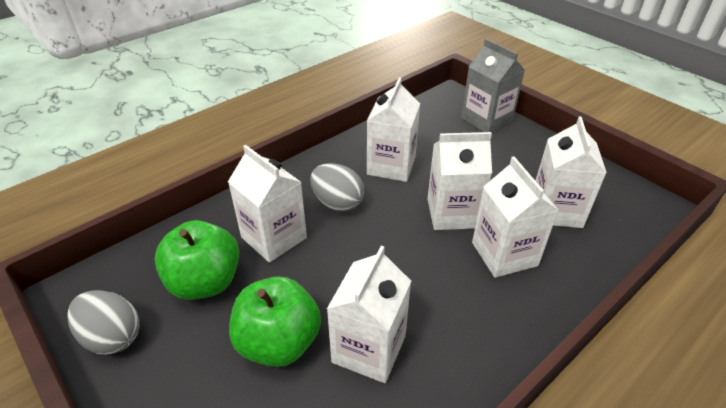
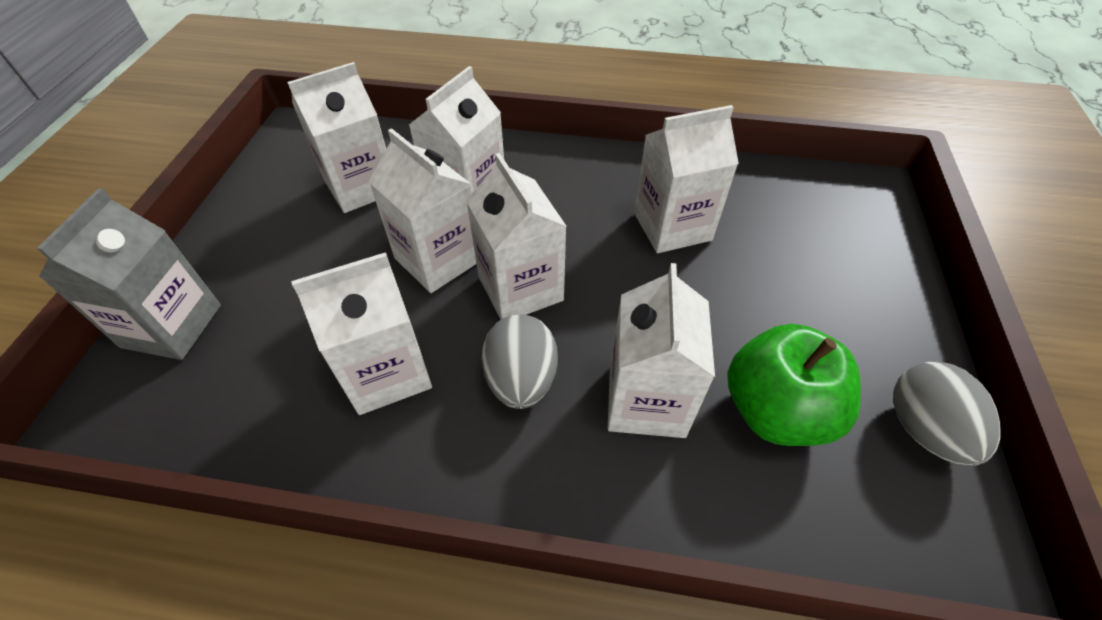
camera: 130 degrees left, 10 degrees up
(279, 342) = (743, 287): green apple -> none
(395, 234) = (520, 288): none -> white carton

